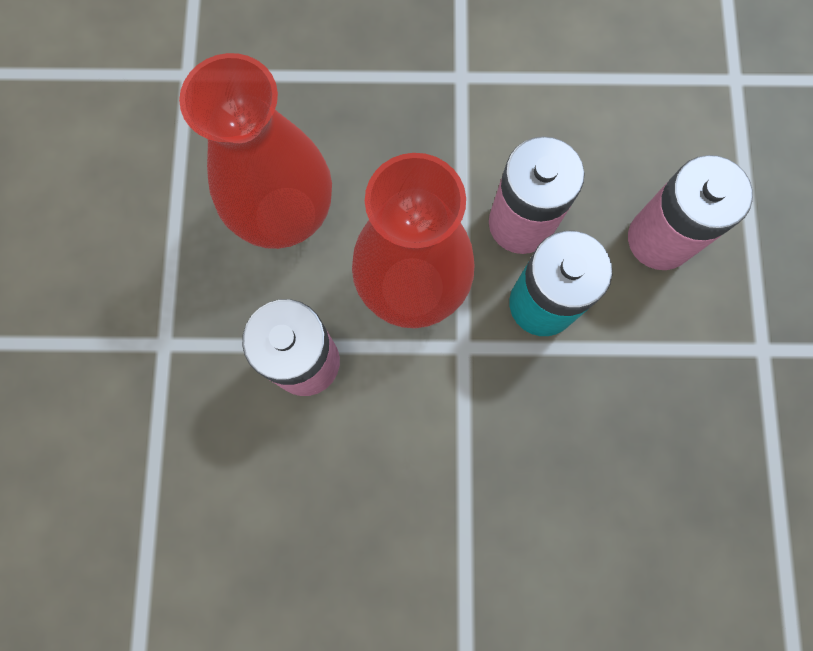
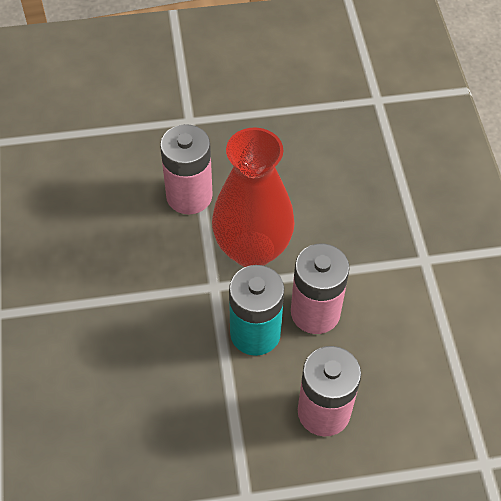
camera: 80 degrees right, 20 degrees down
(285, 215) = (289, 169): red vase -> none

